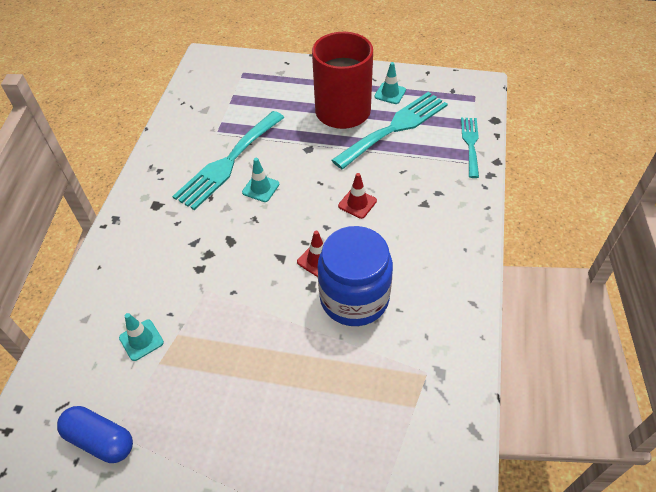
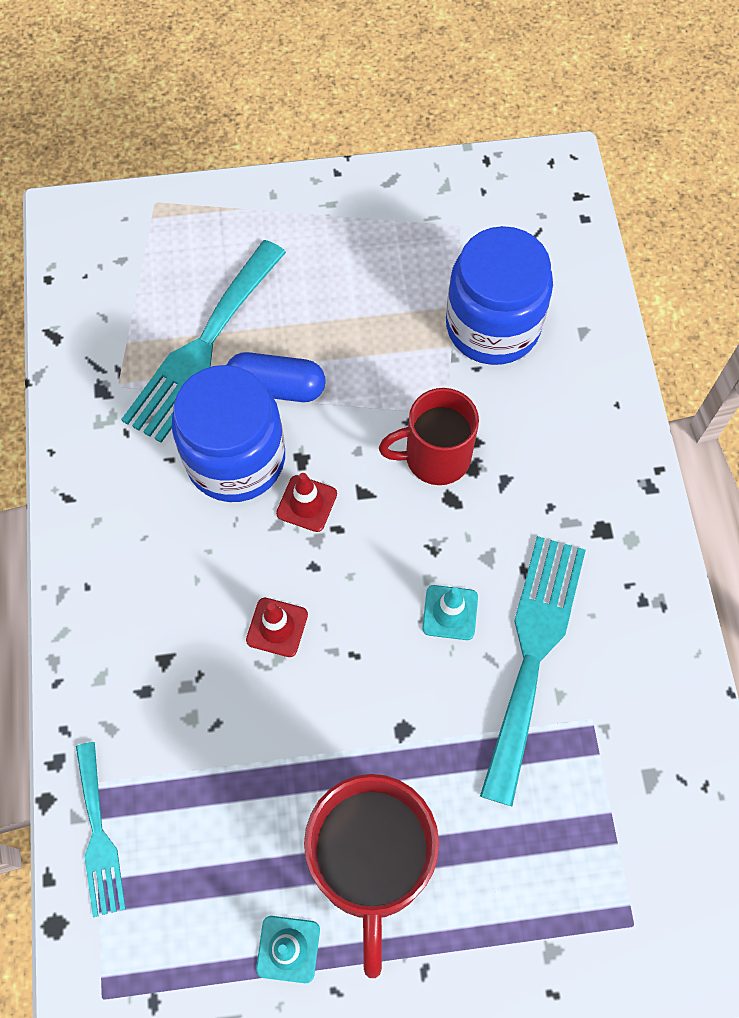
camera: 160 degrees right, 15 degrees up
(100, 439) = (470, 215): blue capsule -> blue capsule (276, 387)
(141, 340) = (492, 326): turquoise traffic cone -> blue jar
(227, 266) = (435, 457): none -> red mug
(395, 128) = (254, 839): turquoise fork -> turquoise fork (203, 347)

